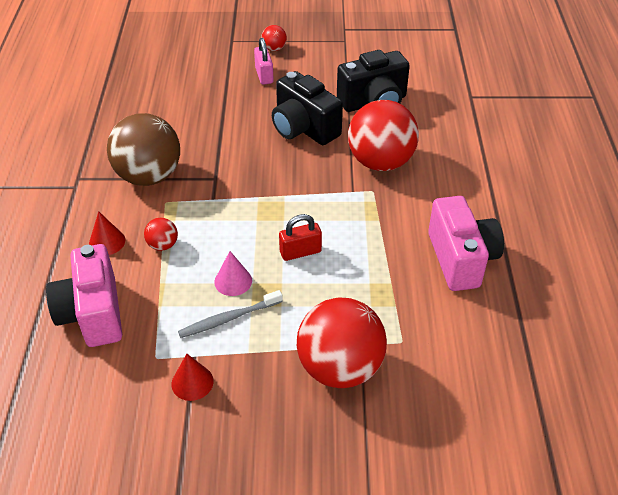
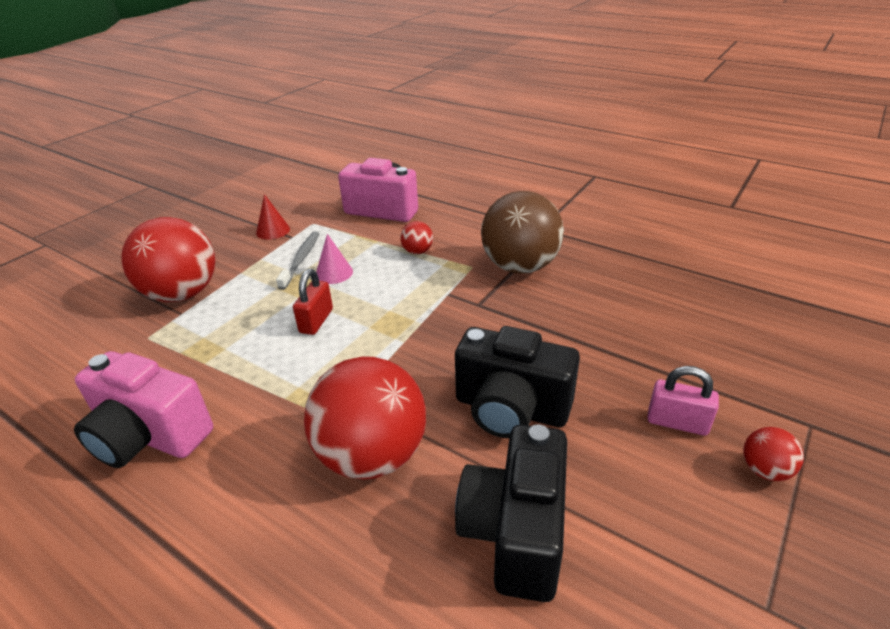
camera: 125 degrees right, 10 degrees down
(107, 242) = (451, 228): red cone -> none
(303, 128) = (511, 409): black camera -> black camera turned 150 degrees counterclockwise

